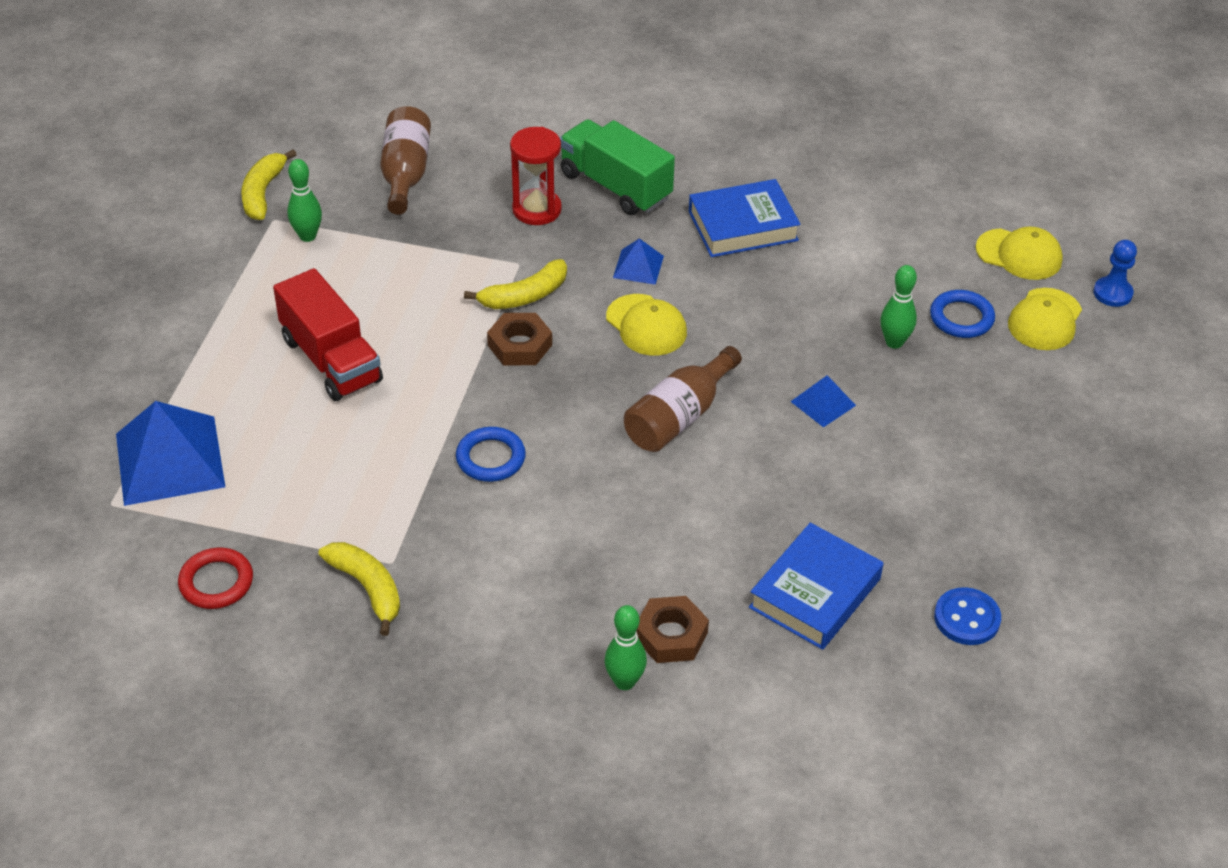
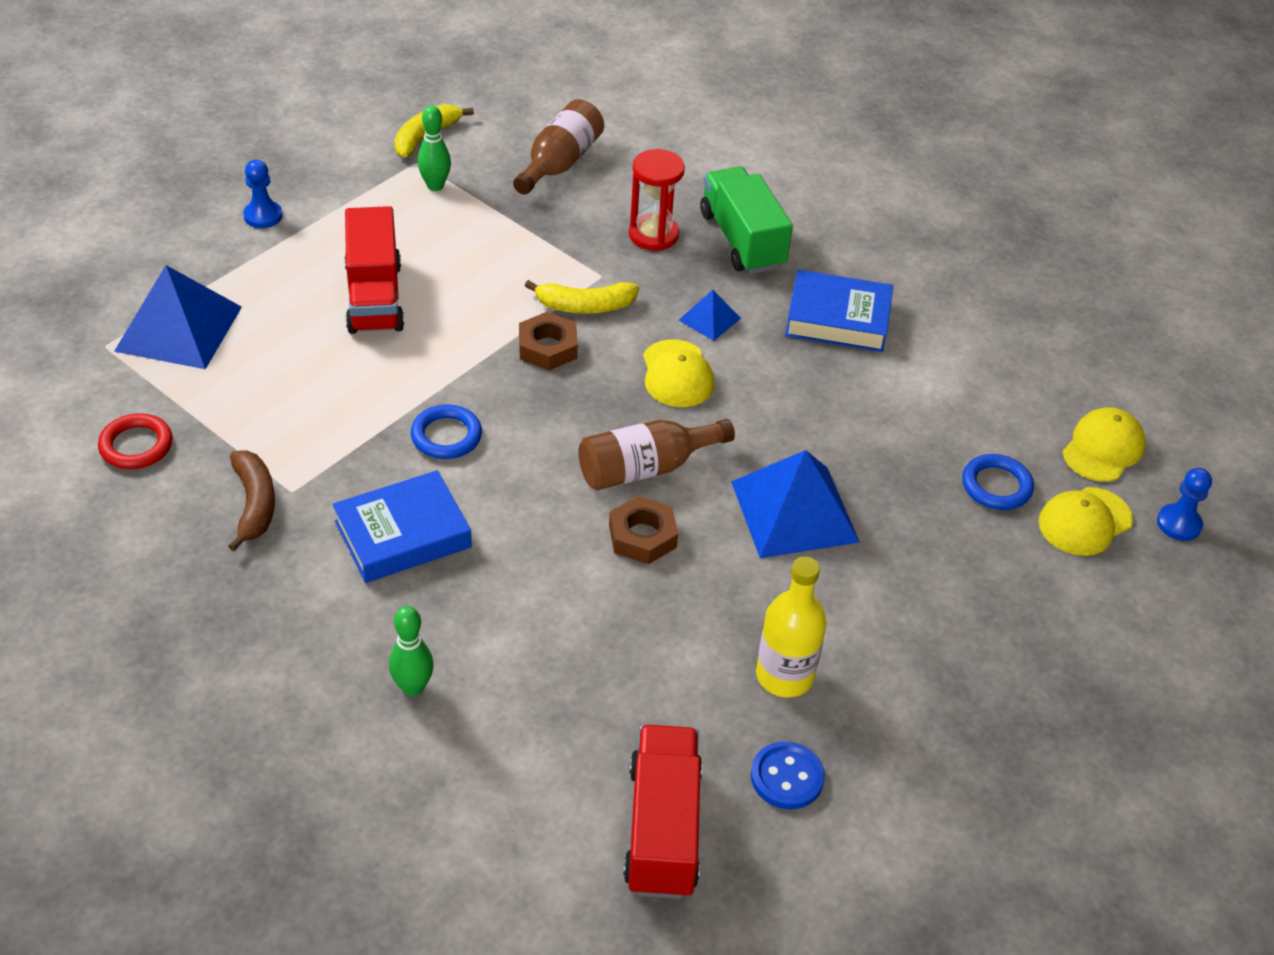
camera: 25 degrees right, 0 degrees up
(166, 324) = (263, 216): none -> blue pawn
(367, 588) = (254, 504): yellow banana -> brown banana
(671, 635) = (487, 664): brown nut -> brown nut (642, 536)
(815, 593) = (653, 686): blue book -> blue book (403, 534)
(823, 403) = (794, 511): blue pyramid -> blue pyramid, size x2.05
(894, 342) = (909, 482): green bowling pin -> none
(903, 702) = (662, 829): none -> red truck
(909, 539) = (784, 675): none -> yellow bottle
(1019, 254) = (1103, 448): yellow cap -> yellow cap turned 105 degrees counterclockwise

